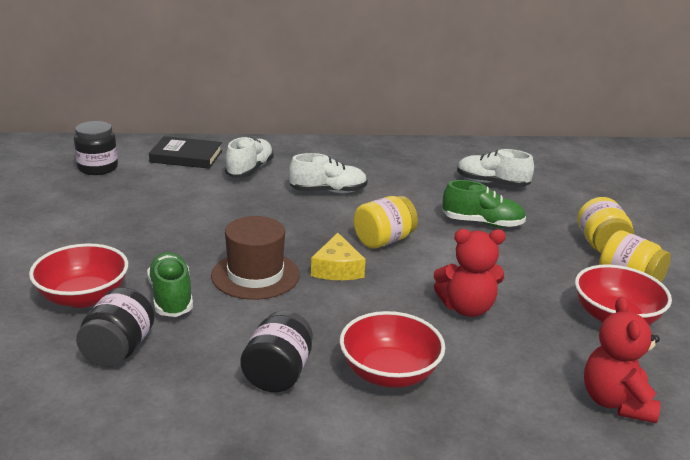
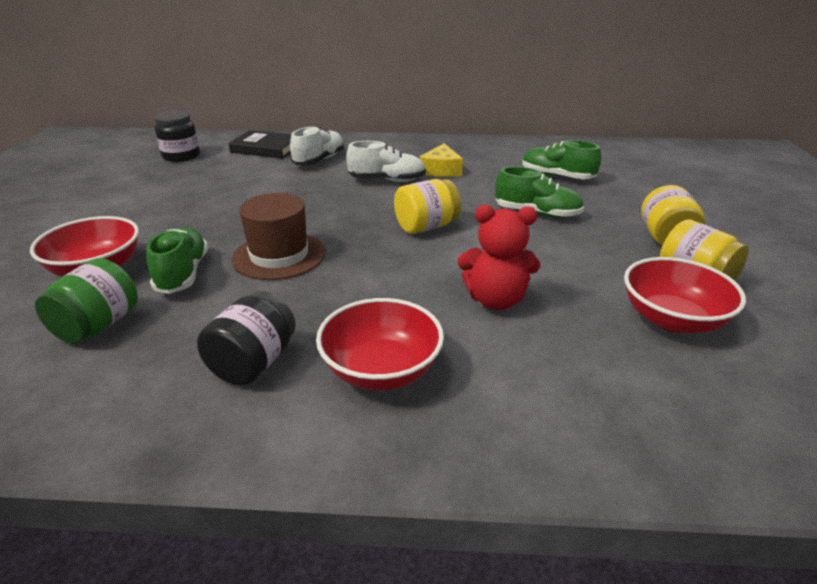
camera: 10 degrees right, 5 degrees up
(118, 350) = (98, 326): black jar -> green jar
(337, 269) = (366, 252): yellow cheese -> yellow cheese (441, 170)
(492, 183) = (557, 176): white shoe -> green shoe
(615, 402) = (658, 427): red teddy bear -> none

